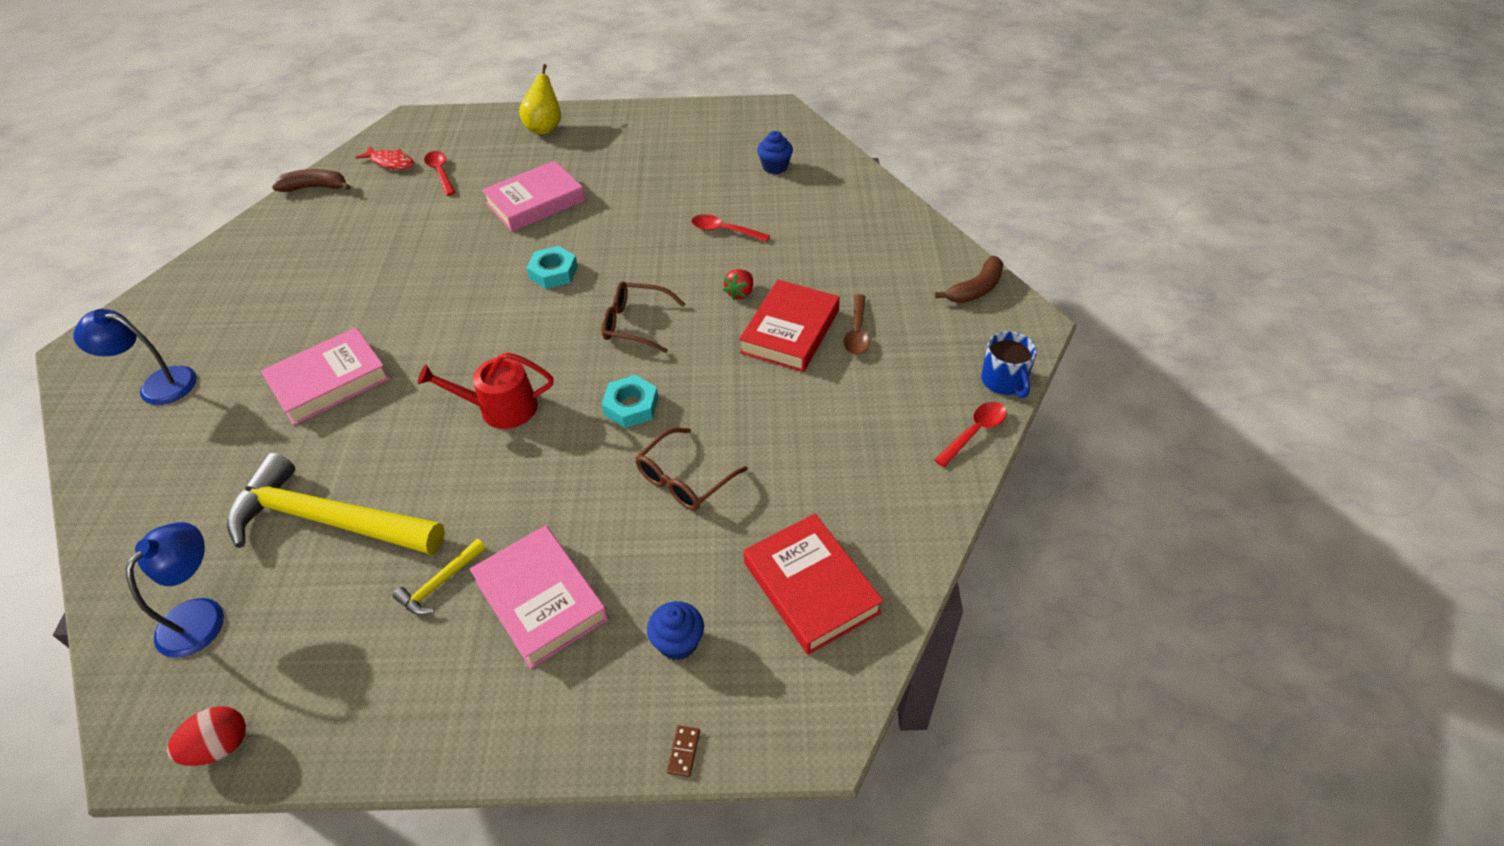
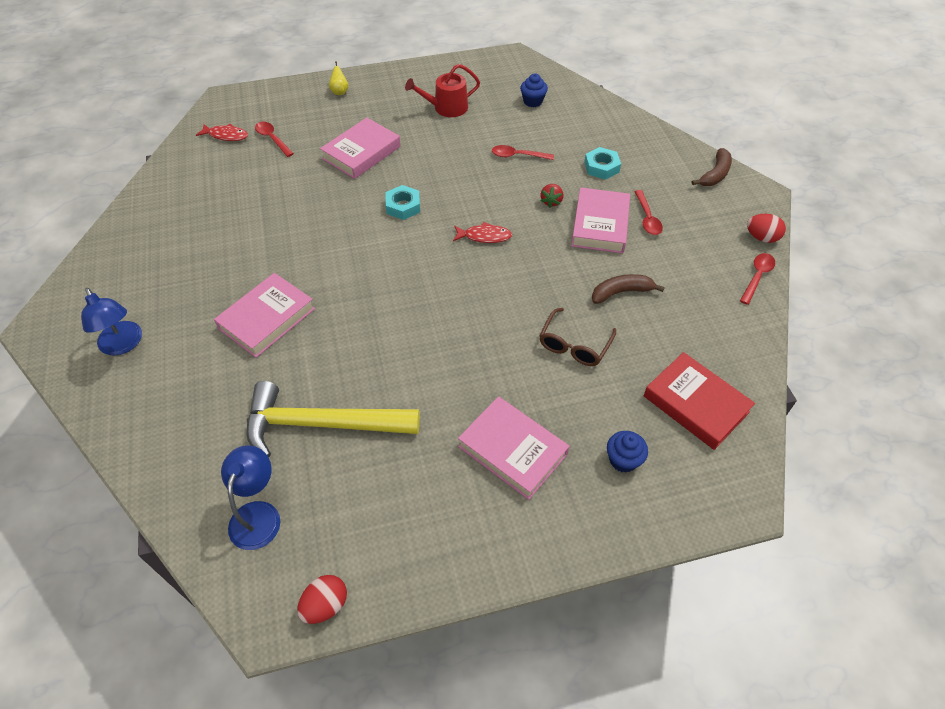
camera: 15 degrees left, 5 degrees up
(158, 384) = (123, 345): blue lamp -> blue lamp turned 120 degrees counterclockwise
(315, 187) = (172, 164): brown banana -> brown banana (621, 292)
(440, 583) = (432, 453): yellow hammer -> none
(500, 408) = (413, 316): red watering can -> red watering can (446, 108)
(545, 128) = (340, 92): yellow pear -> yellow pear, size x0.59
(631, 406) = (511, 299): turquoise nut -> turquoise nut (601, 167)
(635, 324) = (484, 236): brown glasses -> red fish
(683, 752) = (661, 532): brown domino -> none
(790, 331) = (600, 225): red book -> pink book
(857, 332) = (647, 218): brown spoon -> red spoon
(1004, 381) = (761, 237): blue mug -> red egg

